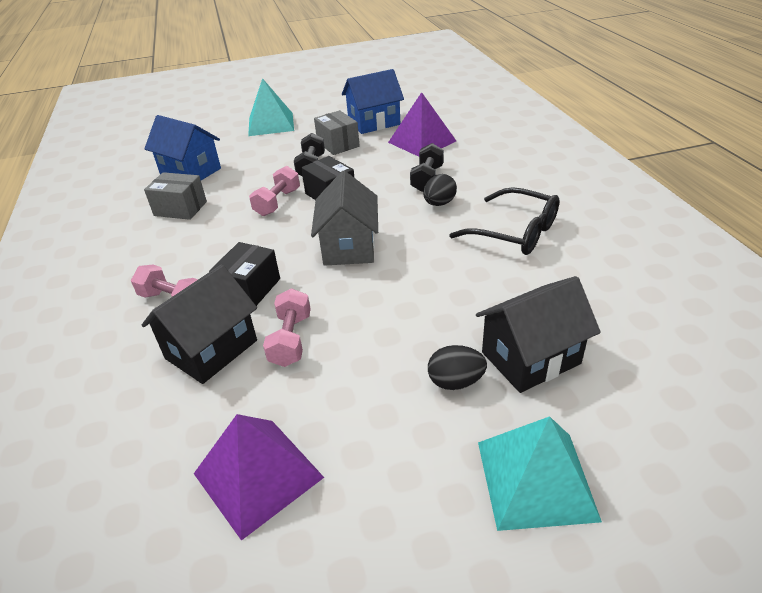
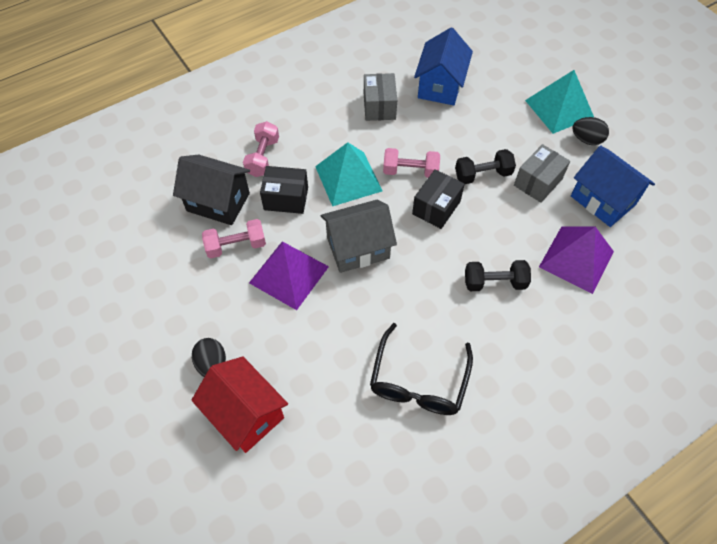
camera: 70 degrees right, 20 degrees up
(258, 475) = (121, 270): purple pyramid -> purple pyramid (289, 274)
(439, 203) = (450, 304): black egg -> black egg (586, 140)
(530, 358) = (246, 414): black house -> red house
(535, 479) = (134, 428): turquoise pyramid -> turquoise pyramid (348, 178)

